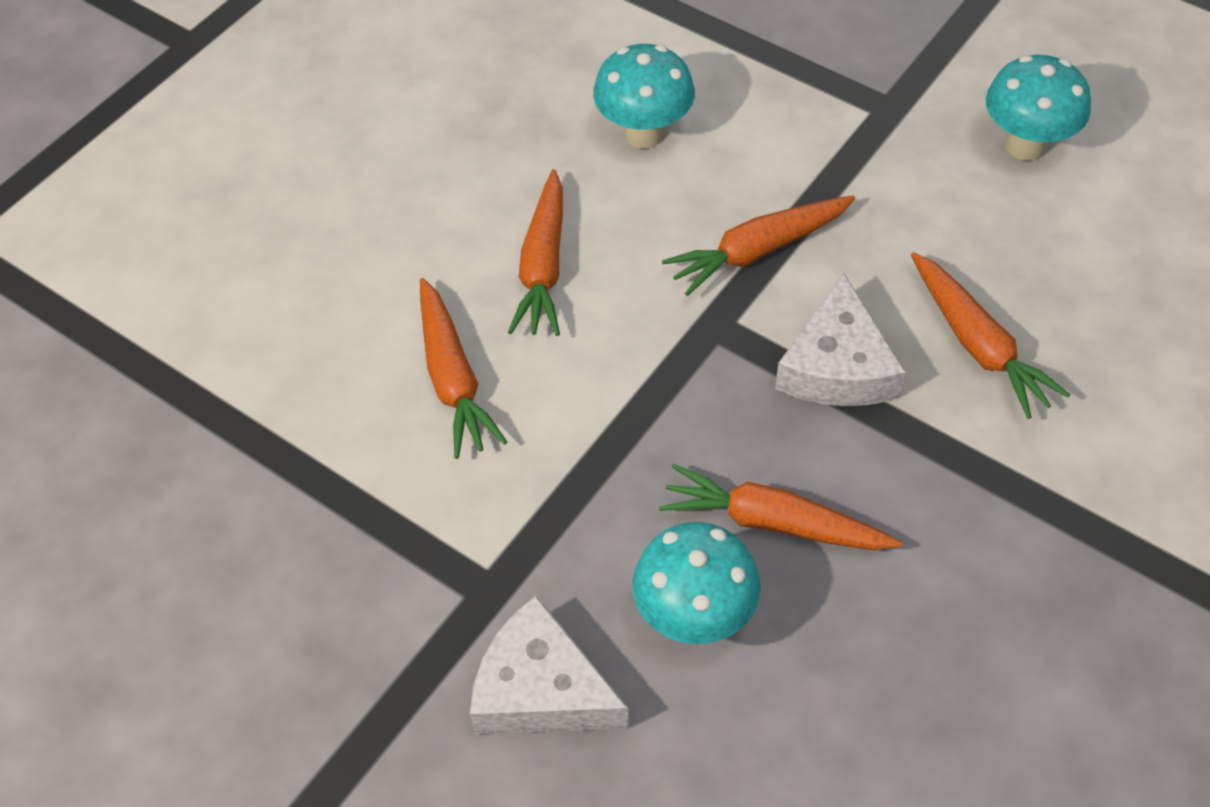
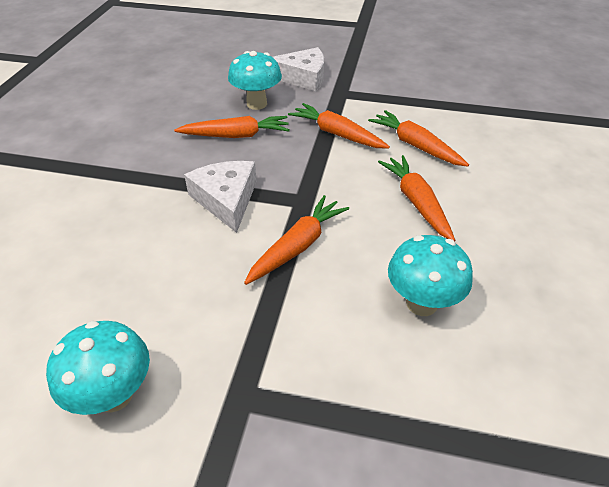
camera: 155 degrees right, 10 degrees down
(978, 345) = (145, 231): orange carrot -> orange carrot (337, 134)

